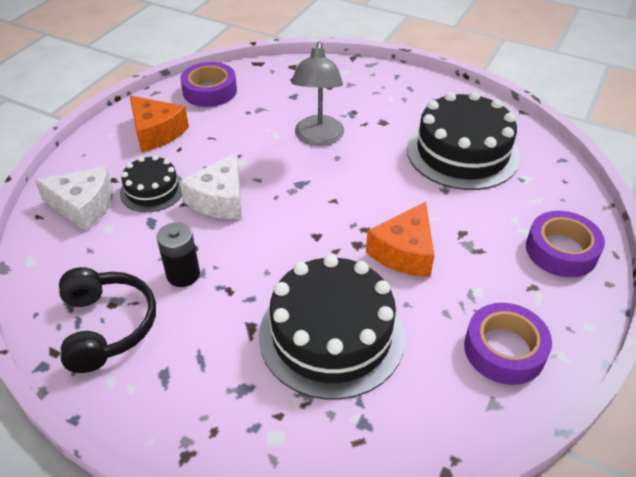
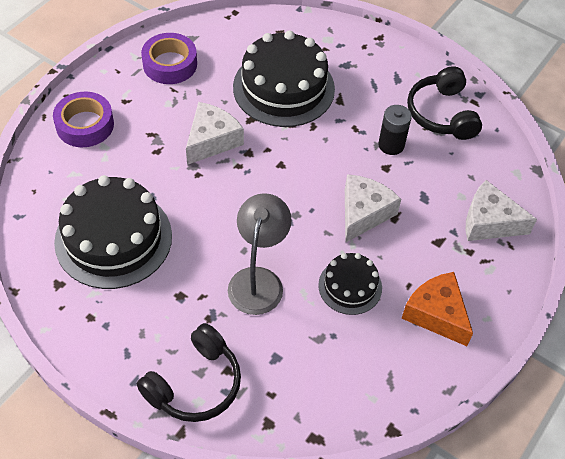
camera: 175 degrees left, 10 degrees up
(152, 190) = (428, 233): black cake -> black cake (350, 286)
(210, 91) = (380, 382): purple tape -> none
(351, 78) = (195, 384): none -> black headphones
(404, 252) = (212, 140): orange cheese -> white cheese

